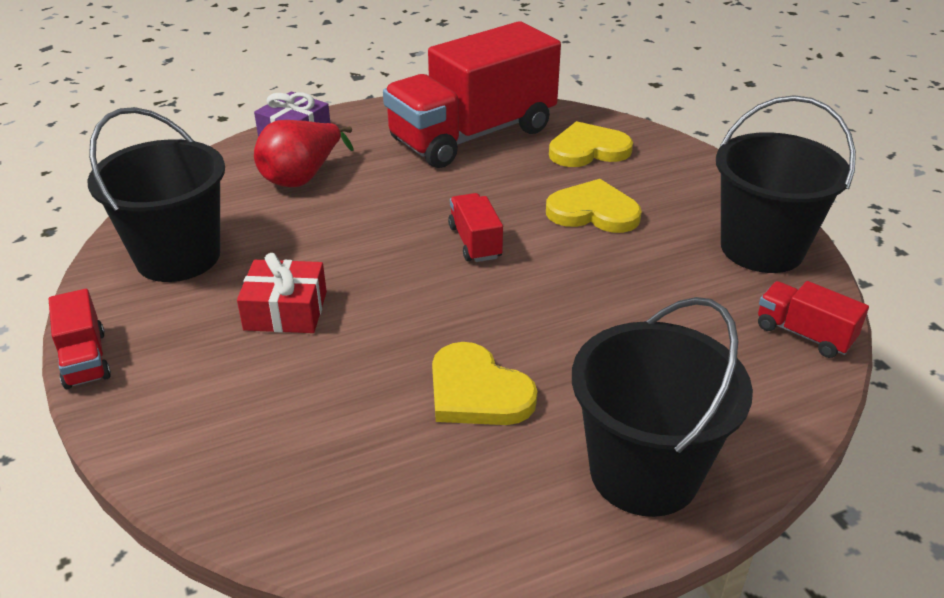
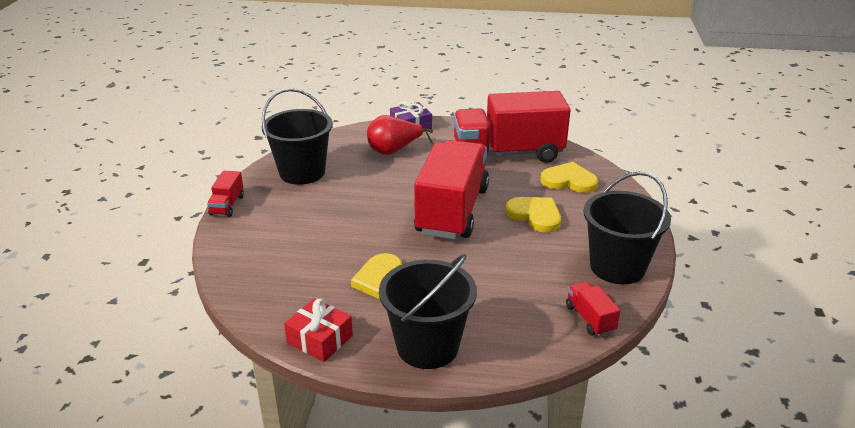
camera: 30 degrees right, 5 degrees down
(285, 311) = (328, 213): red gift -> red gift (319, 339)
(475, 242) = (452, 211): red truck -> red truck, size x2.43

